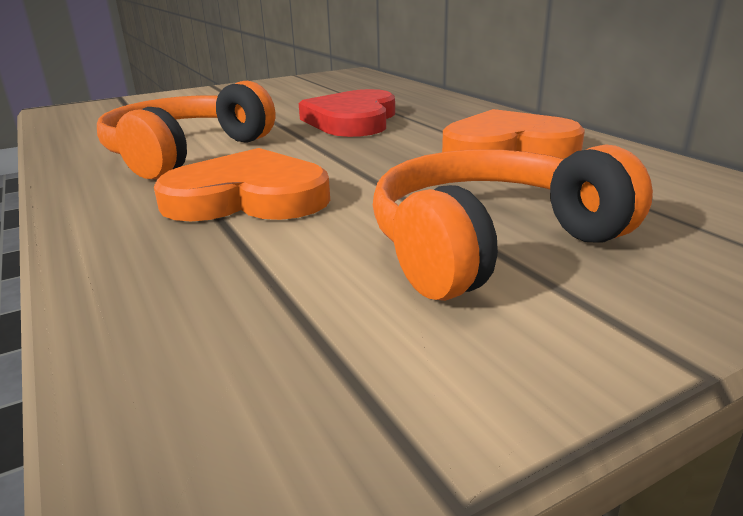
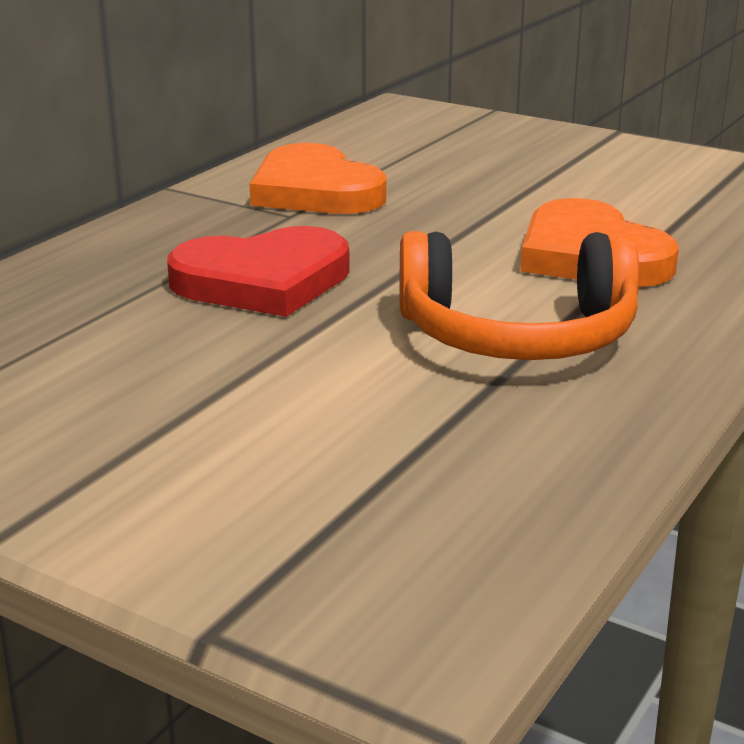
camera: 120 degrees left, 0 degrees up
(491, 244) = (553, 170): orange headphones -> none

